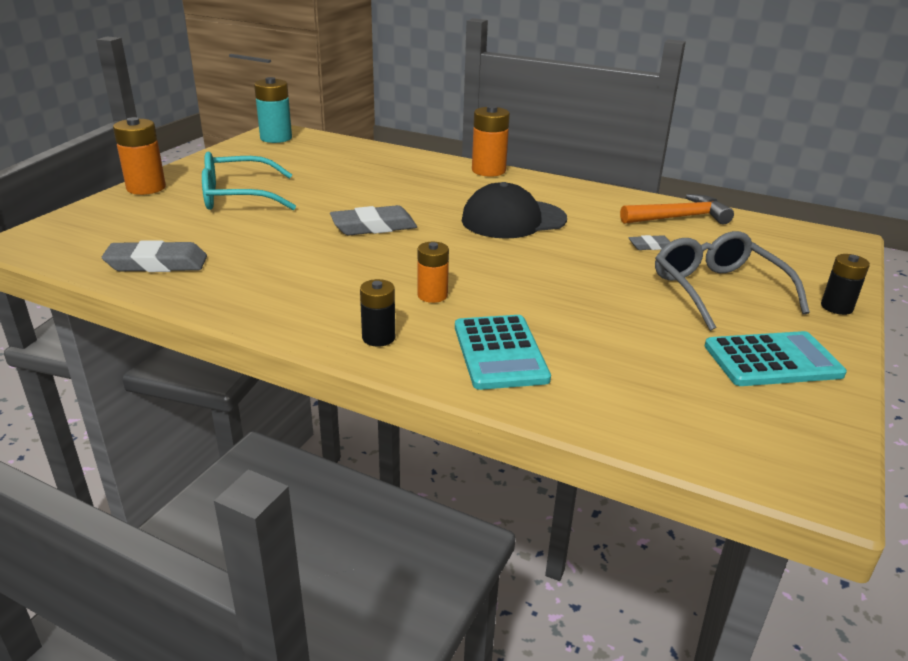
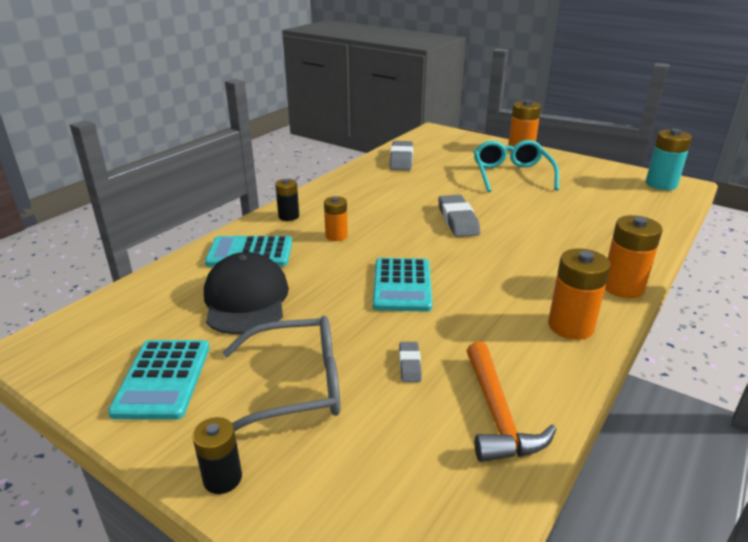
camera: 100 degrees right, 0 degrees up
(513, 220) = (478, 285): black cap -> black cap (246, 299)
(530, 252) = (402, 285): none -> turquoise calculator
(556, 191) = (570, 326): none -> orange battery

